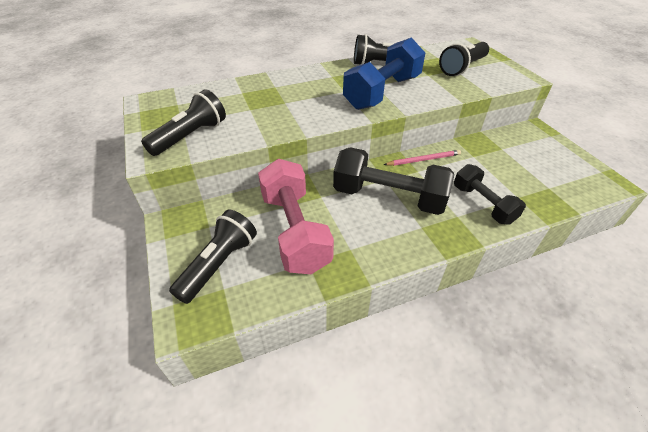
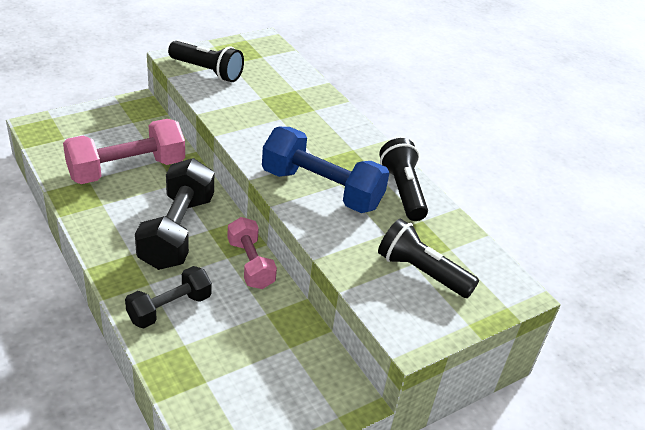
camera: 75 degrees right, 5 degrees down
(219, 264) = (89, 133): black flashlight -> none
(423, 160) = (250, 264): pink pencil -> pink dumbbell

